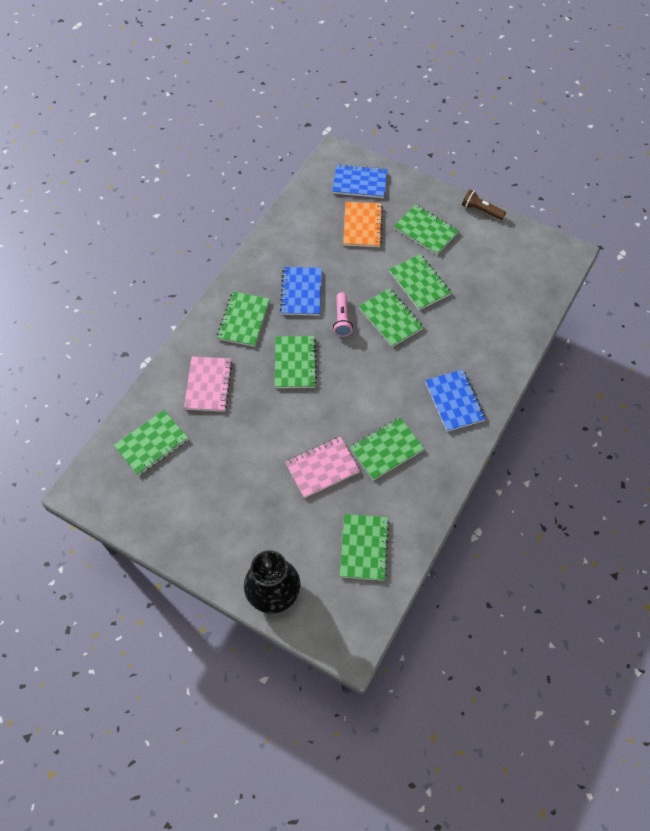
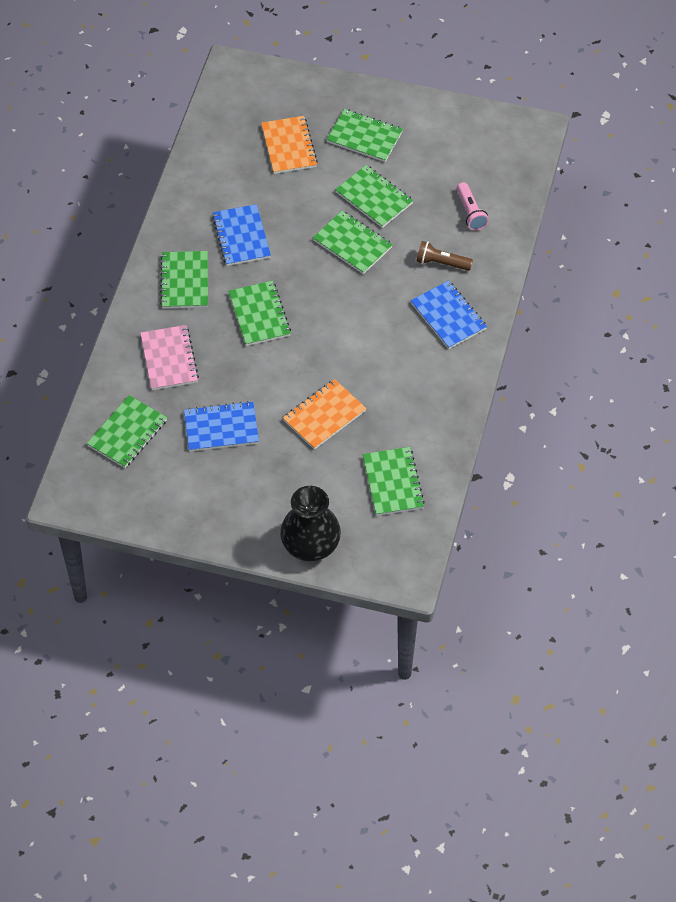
camera: 15 degrees left, 5 degrees down
(322, 468) = (324, 415): pink notebook -> orange notebook
(342, 319) = (298, 257): pink flashlight -> pink flashlight (471, 212)
(359, 183) = (270, 96): blue notebook -> blue notebook (221, 428)
(386, 449) = (388, 381): green notebook -> none
(481, 210) = (422, 100): brown flashlight -> brown flashlight (441, 263)

